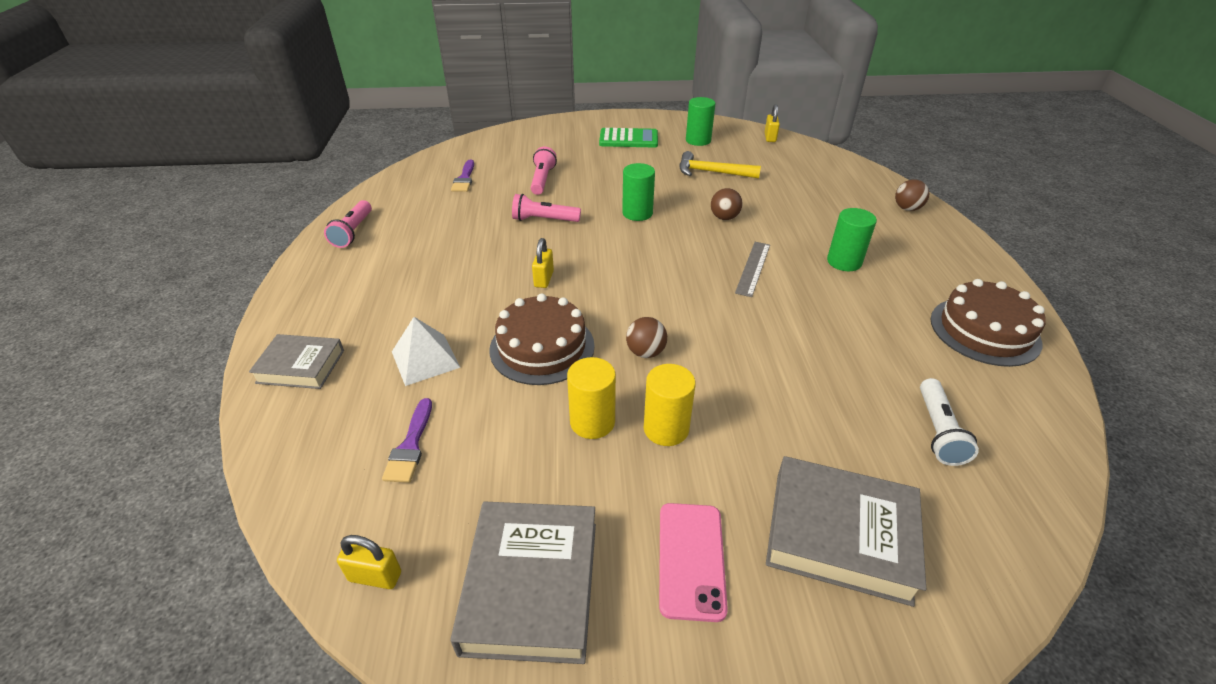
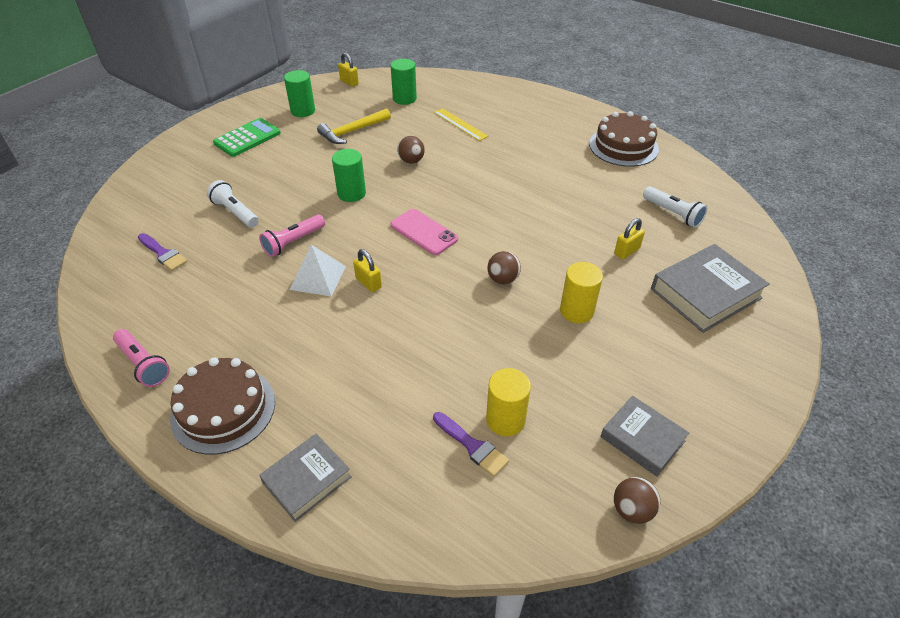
camera: 50 degrees left, 5 degrees up
(375, 576) = (575, 517): yellow padlock -> yellow padlock (626, 251)
(425, 359) = (386, 395): white pyramid -> white pyramid (318, 277)
(531, 585) = (642, 439): grey book -> grey book, size x0.64
(542, 180) = (235, 212): pink flashlight -> white flashlight
(542, 347) = (443, 325): brown cake -> brown cake (223, 409)
(592, 422) = (539, 340): yellow cylinder -> yellow cylinder (505, 420)
(691, 559) = (677, 359): pink phone -> pink phone (423, 232)
(753, 268) = (478, 184): grey ruler -> none
(819, 214) = (460, 124): none -> yellow ruler
(844, 262) = (515, 148): green cylinder -> green cylinder (404, 99)
(907, 208) = (498, 92): brown ball -> brown ball (632, 510)

